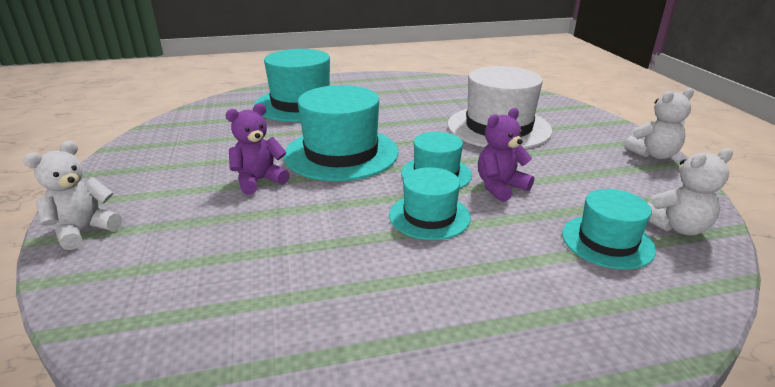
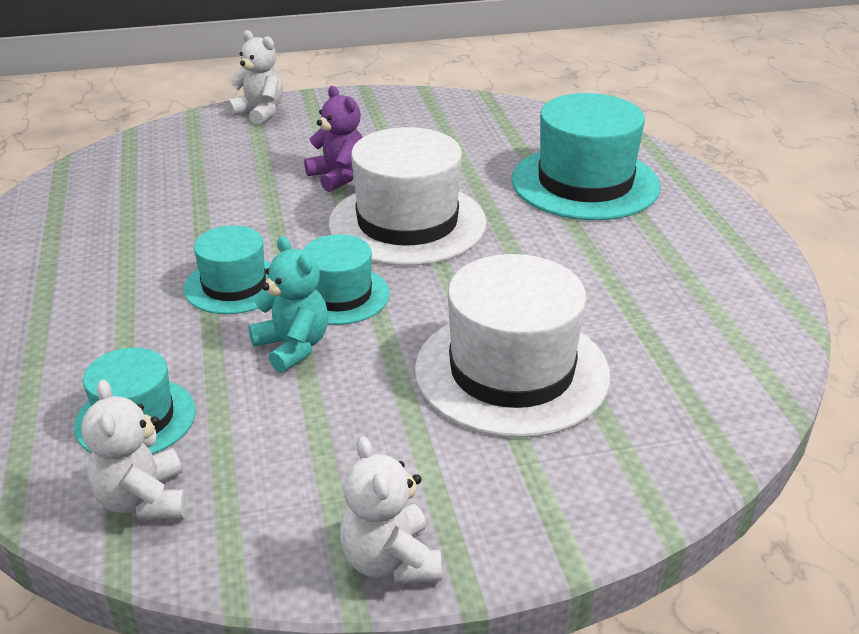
camera: 90 degrees right, 5 degrees up
(341, 153) = (407, 223): turquoise hat -> white hat
(500, 187) = (293, 347): purple teddy bear -> turquoise teddy bear

